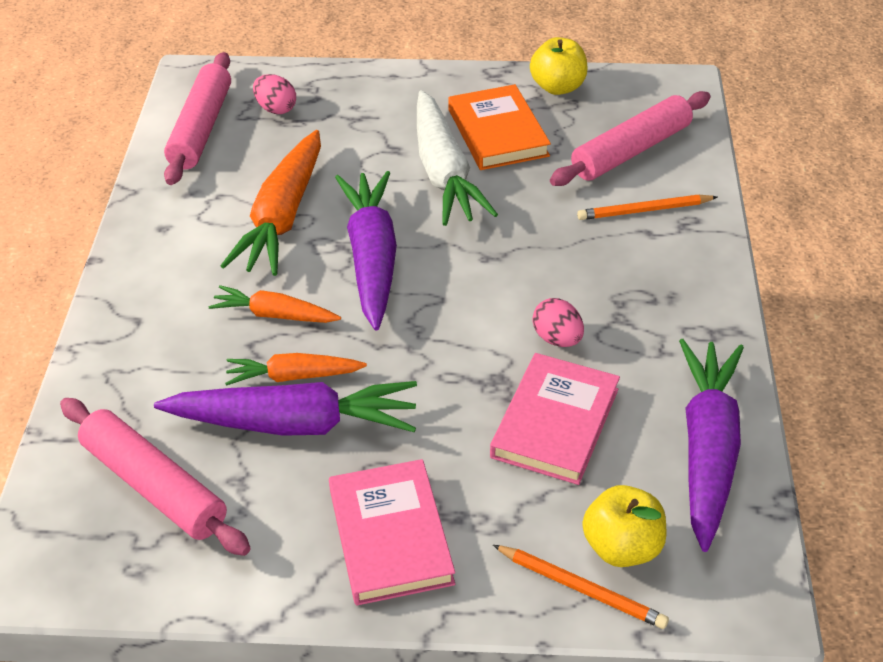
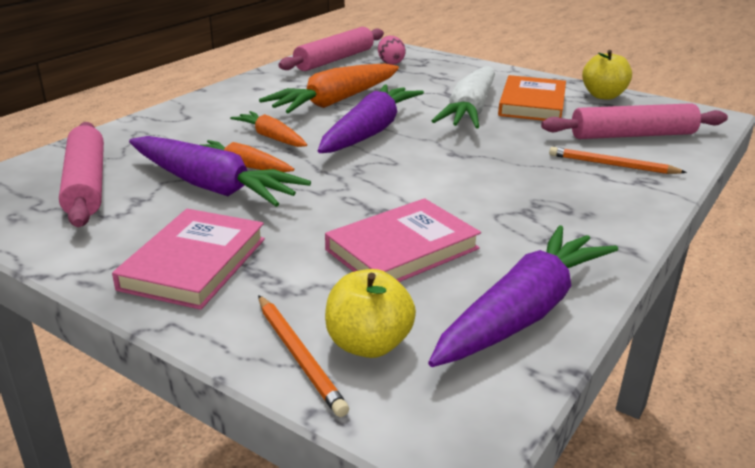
camera: 30 degrees right, 15 degrees down
(557, 339) = (460, 206): pink egg -> none

